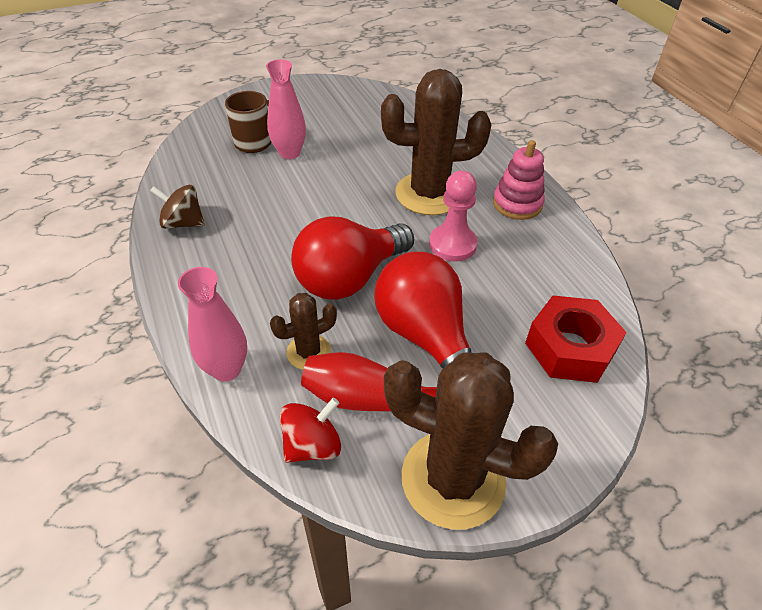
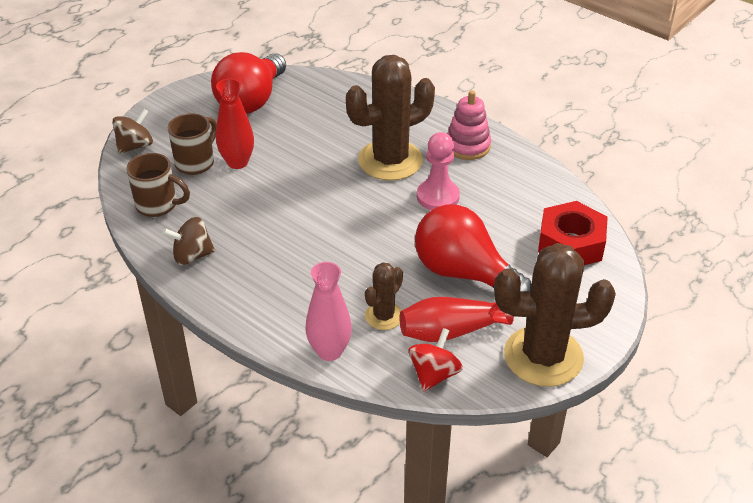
camera: 25 degrees left, 5 degrees down
(194, 169) = (158, 205): none -> brown mug
(219, 115) = (135, 146): none -> brown spinning top
(289, 153) = (237, 162): pink vase -> red vase
(349, 278) = (374, 251): red light bulb -> red light bulb (251, 100)

